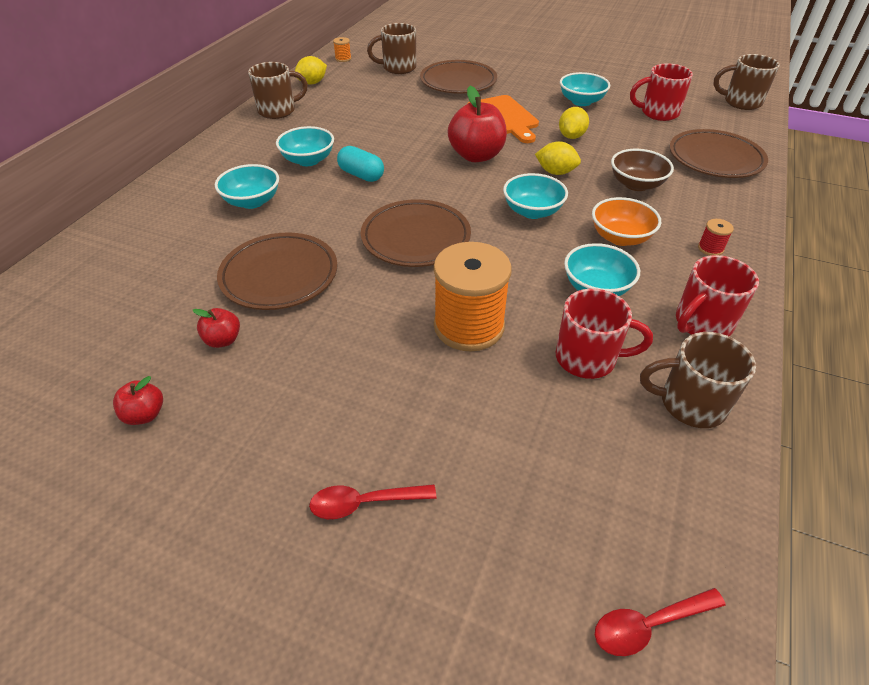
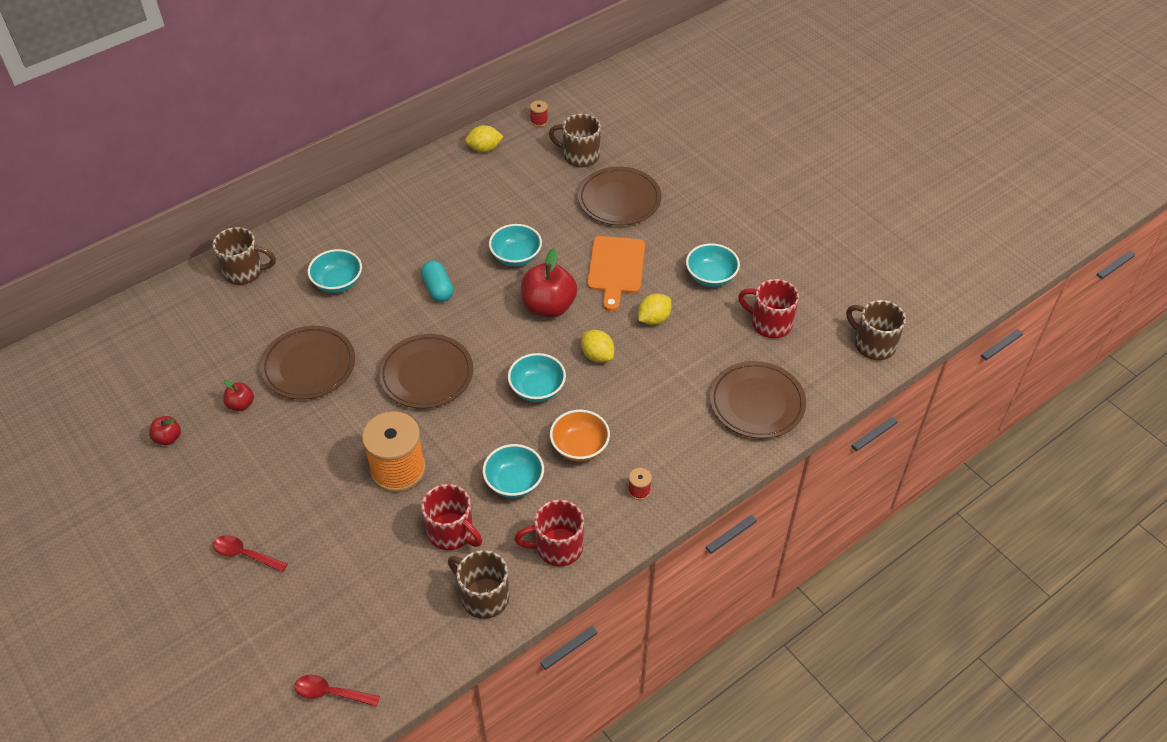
camera: 30 degrees right, 5 degrees up
(278, 111) = (429, 178): brown mug -> brown mug (245, 272)
(308, 160) = (409, 253): turquoise bowl -> turquoise bowl (516, 256)
(343, 59) = (539, 121): orange spool -> red spool
(636, 184) = (652, 400): brown bowl -> none

